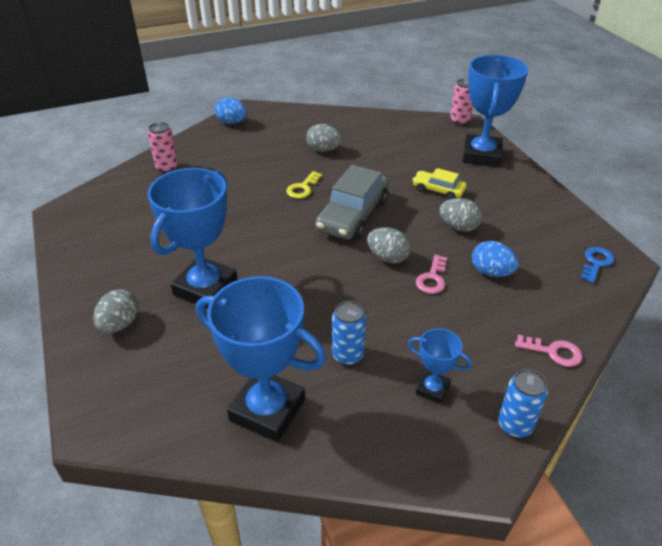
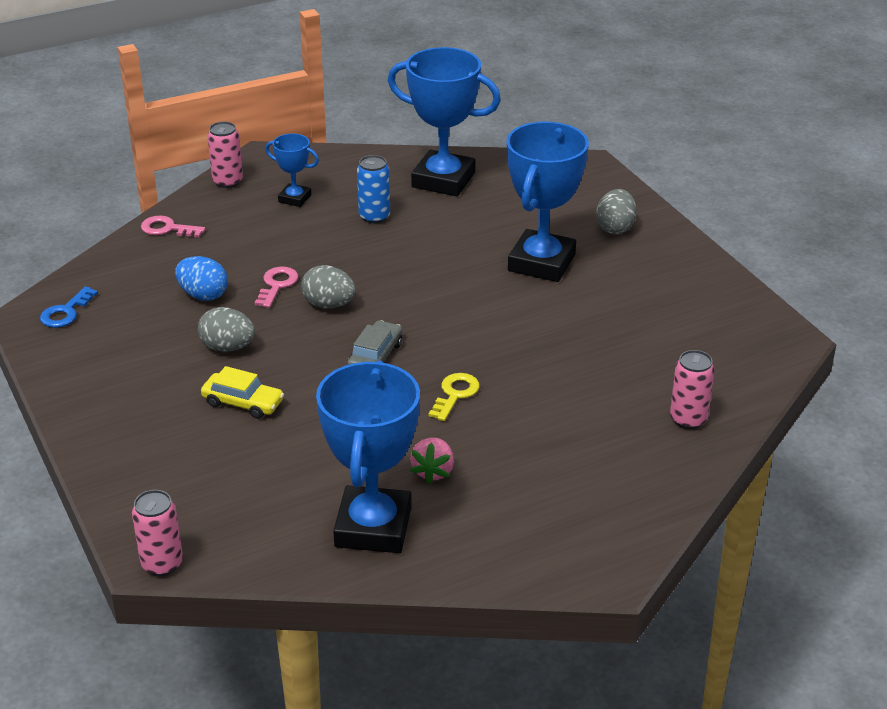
camera: 175 degrees right, 5 degrees down
(232, 122) = (626, 530): blue egg -> none
(323, 150) = (433, 471): grey egg -> pink strawberry
(352, 215) = (375, 356): grey car -> grey car, size x0.54
(481, 155) = (149, 475): blue trophy -> blue trophy (373, 527)
(515, 425) = (227, 181): blue can -> pink can

